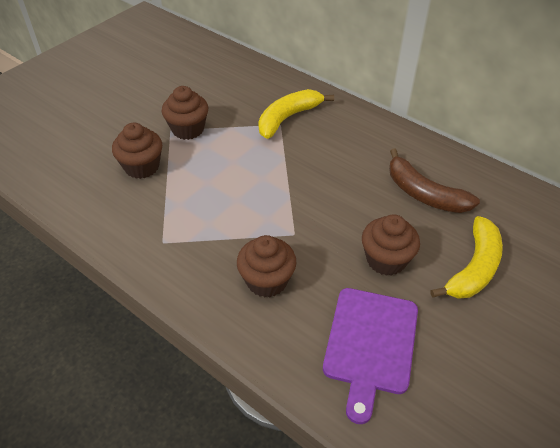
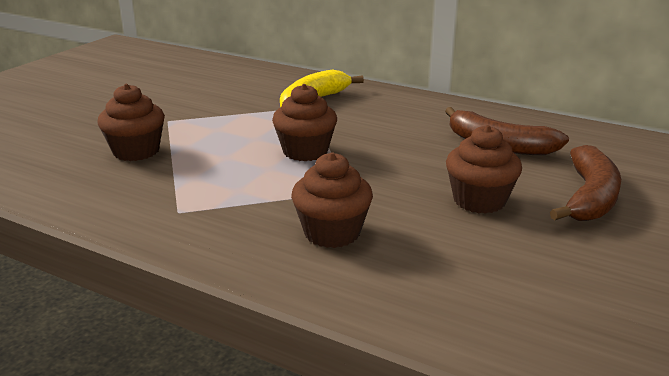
camera: 10 degrees left, 20 degrees down
(188, 129) = (190, 118): brown cupcake -> brown cupcake (305, 151)
(370, 344) = (494, 276): purple cutting board -> none
(473, 268) = (589, 197): yellow banana -> brown banana

